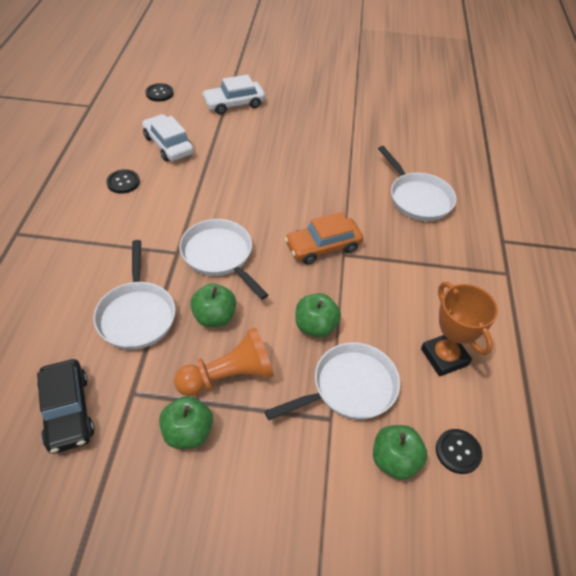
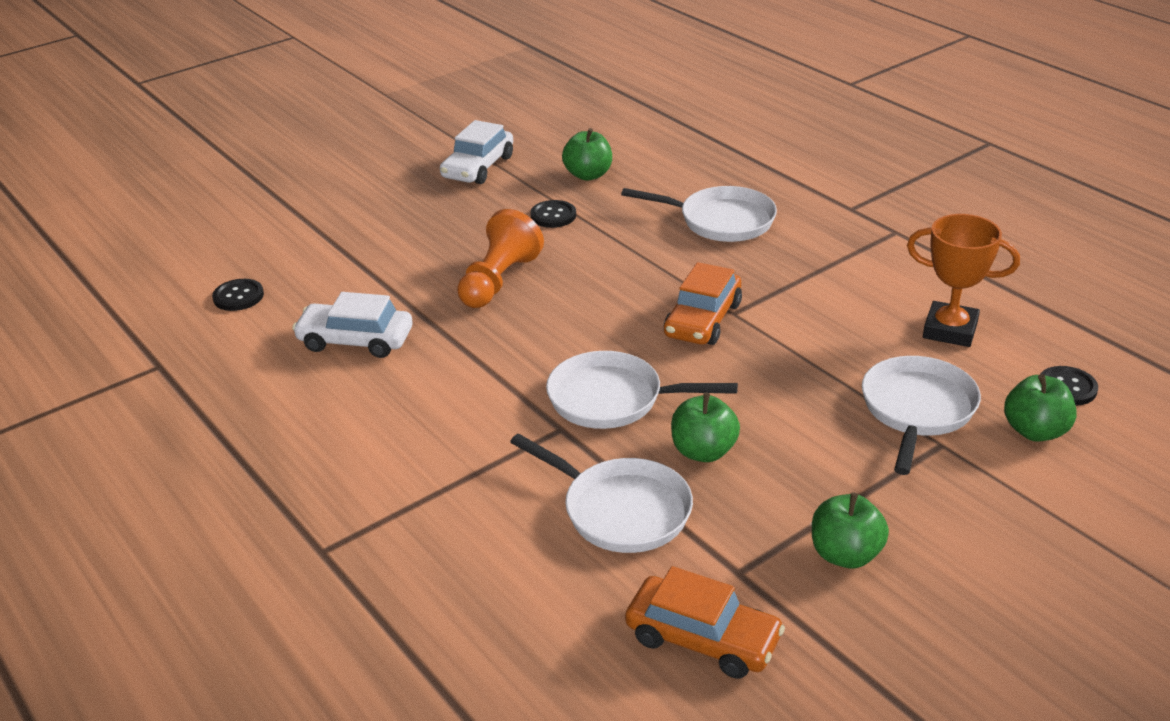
camera: 40 degrees left, 15 degrees down
(67, 411) = (703, 639): black car -> orange car
(123, 182) = (368, 411): black button -> black button (553, 215)
(229, 376) = (802, 485): orange pawn -> orange pawn (499, 281)
(234, 104) = (363, 252): white car -> white car (478, 167)
(315, 326) = (809, 388): green apple -> green apple (588, 175)

